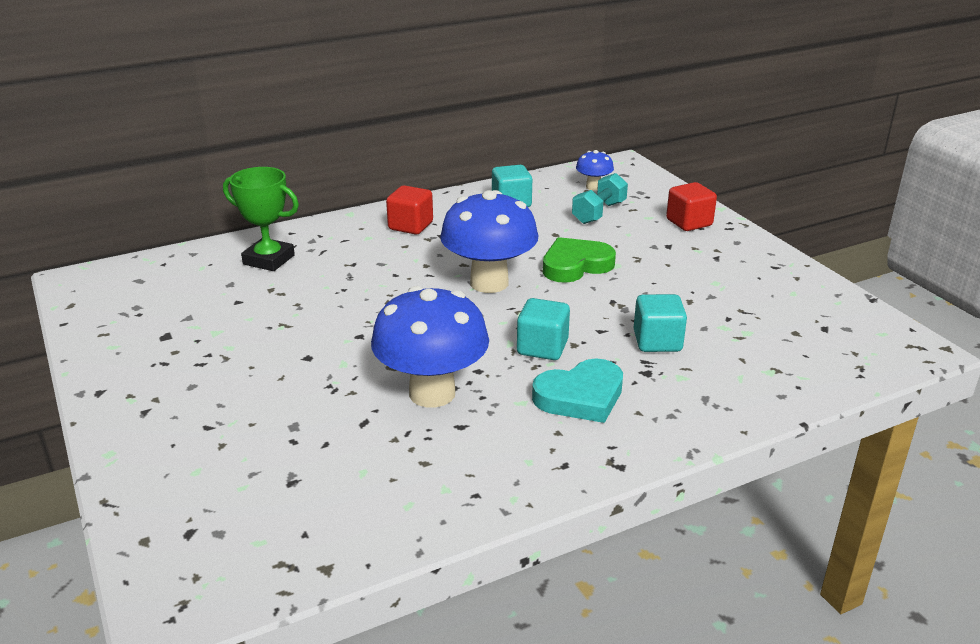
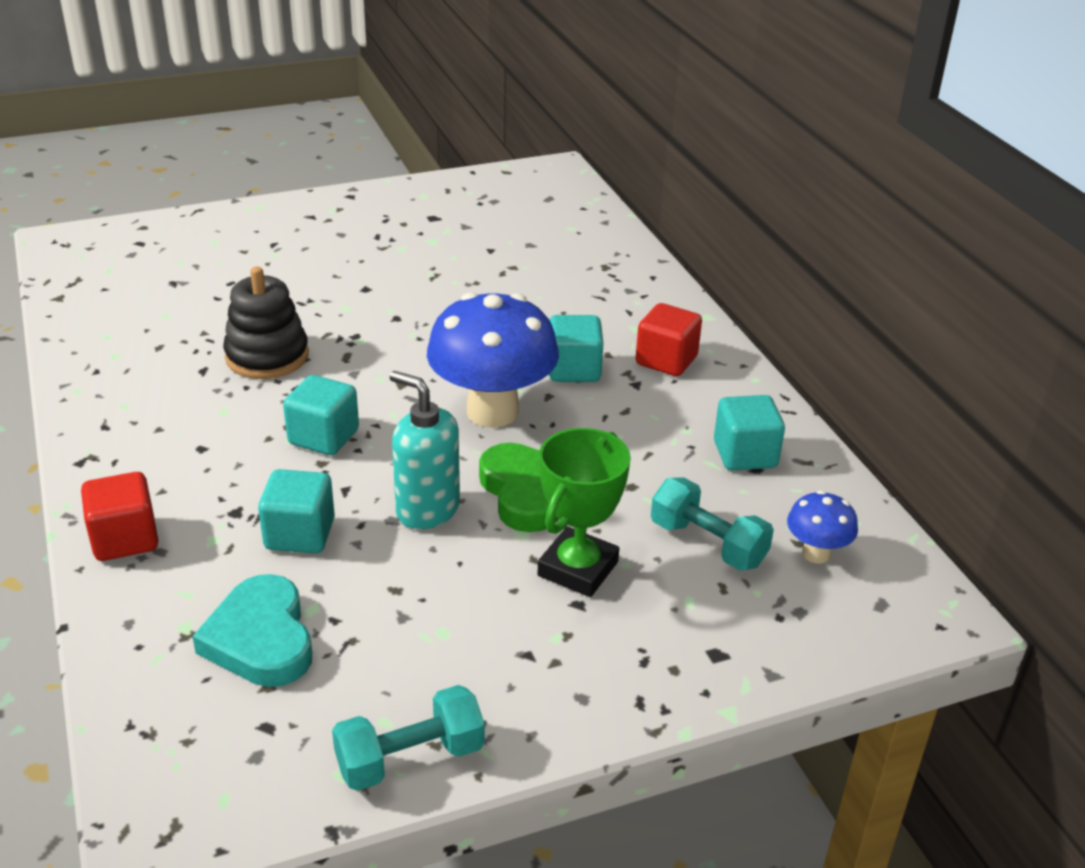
camera: 95 degrees right, 5 degrees up
(269, 260) = (582, 264): green trophy -> green trophy (578, 569)
(428, 256) = (574, 370): none -> turquoise cube
(432, 393) = (267, 356): blue mushroom -> black stacking toy
(580, 396) = (212, 452): turquoise heart -> turquoise heart (261, 639)
(608, 297) = (427, 509): none -> turquoise soap dispenser
(689, 222) = (664, 649): red cube -> red cube (125, 539)
(811, 283) = (410, 758): none -> turquoise dumbbell

